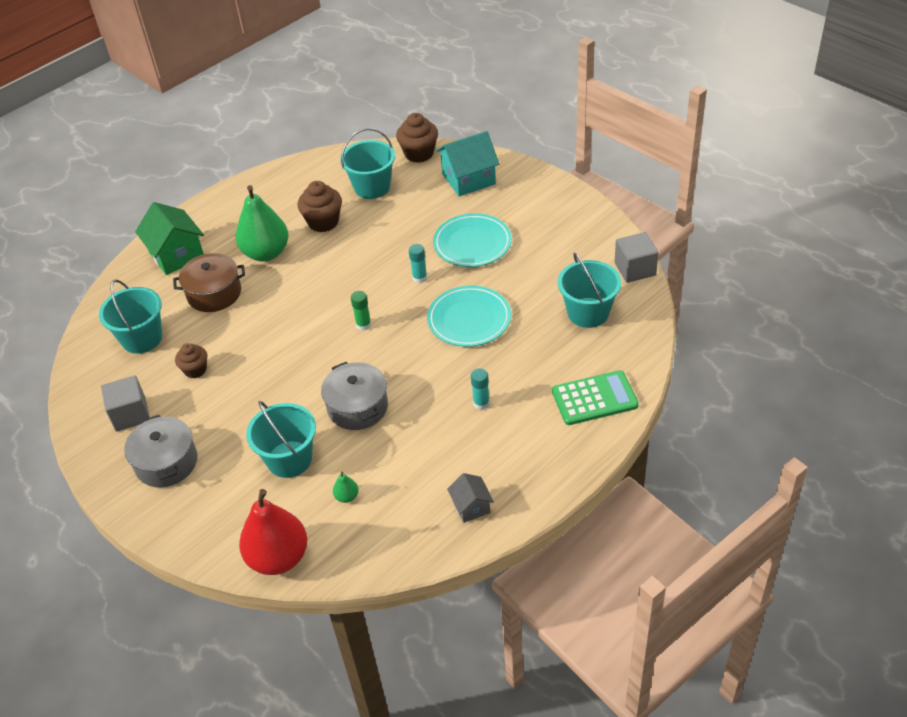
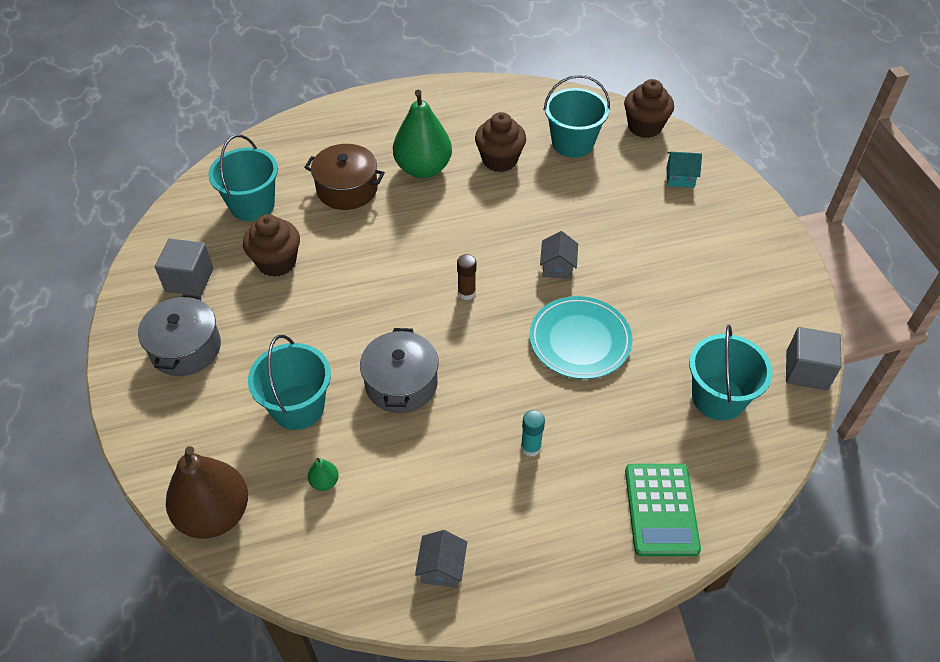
camera: 25 degrees right, 5 degrees up
(176, 255) = (340, 133): green house -> none
(195, 370) = (277, 262): brown cupcake -> brown cupcake, size x1.55
(278, 558) = (215, 514): red pear -> brown pear
(363, 325) = (466, 293): green glue stick -> brown glue stick
(419, 278) = (557, 267): turquoise glue stick -> grey house
(468, 179) = (680, 177): turquoise house -> turquoise house, size x0.55
(472, 243) = (638, 253): turquoise plate -> none
(594, 398) = (661, 510): green calculator -> green calculator turned 75 degrees clockwise

